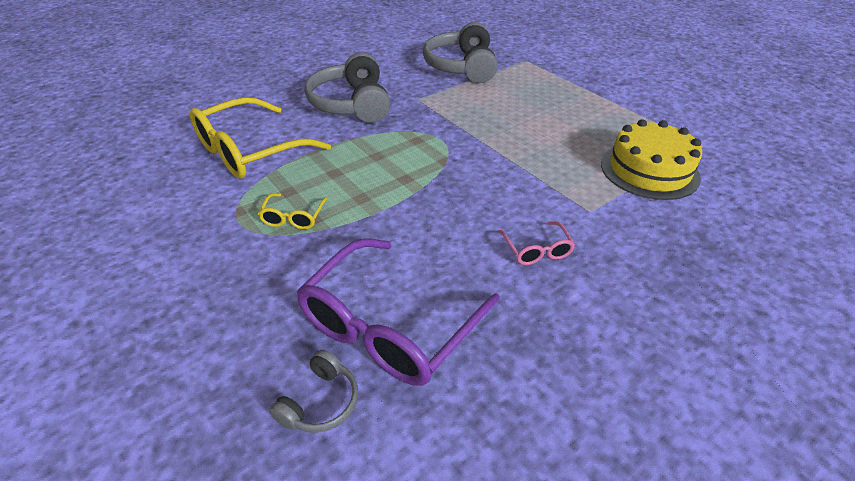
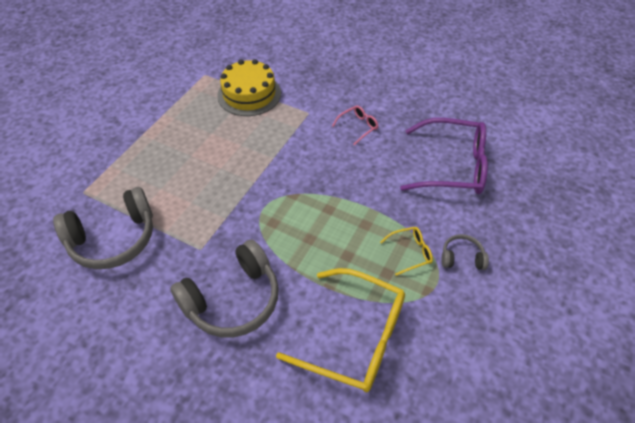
camera: 115 degrees left, 10 degrees up
(320, 402) = (509, 172): grey headphones -> grey headphones (462, 257)

